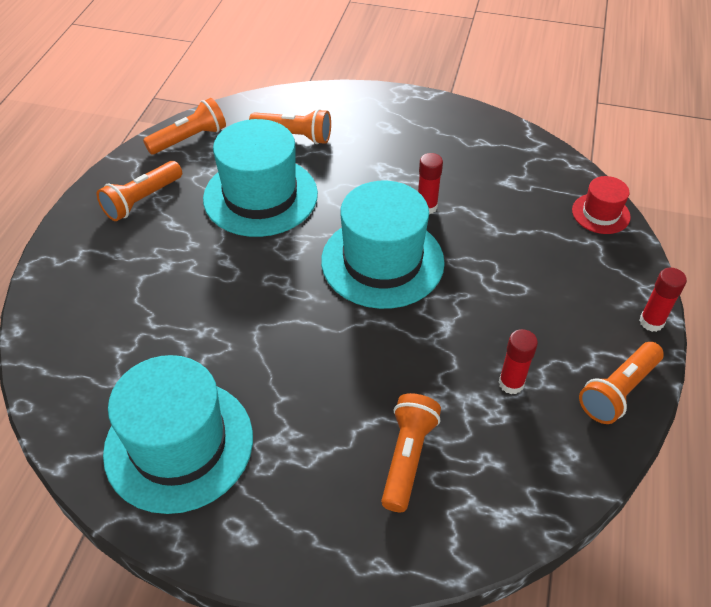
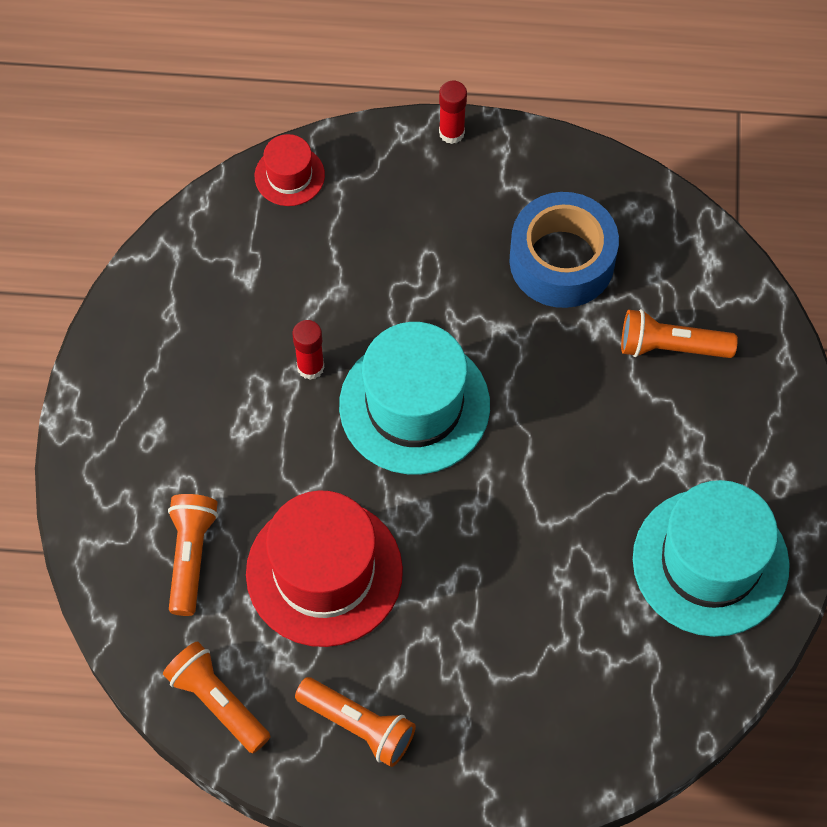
camera: 100 degrees left, 15 degrees up
(260, 196) = (324, 572): turquoise hat -> red hat
(511, 383) = (562, 261): red glue stick -> blue tape
(618, 391) = (549, 166): orange flashlight -> none

